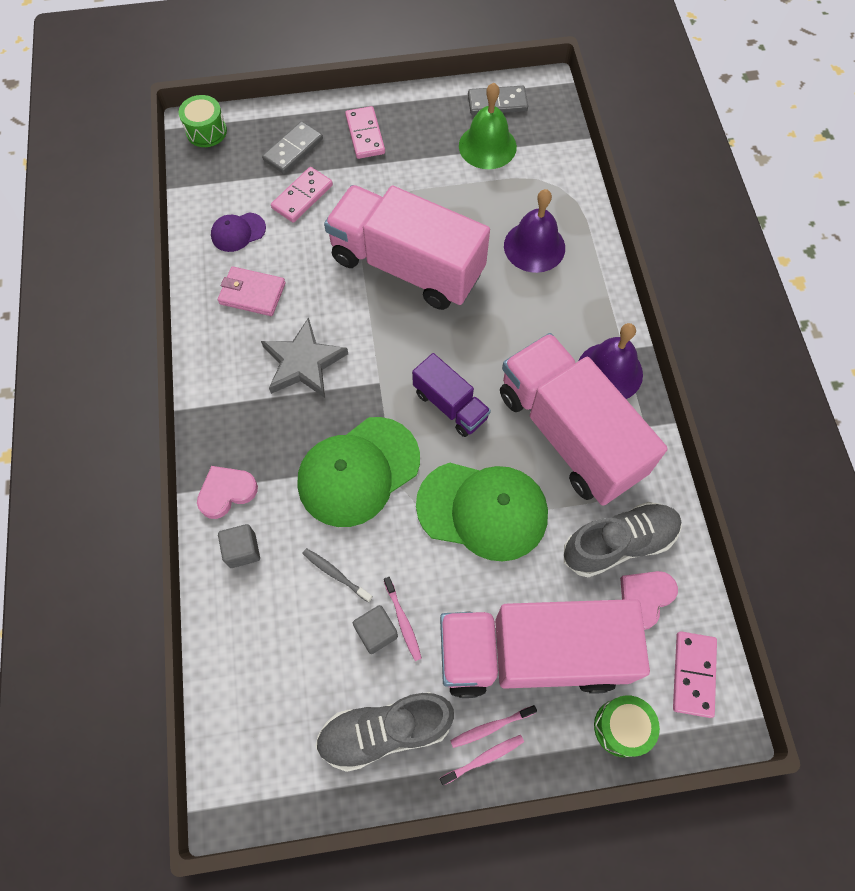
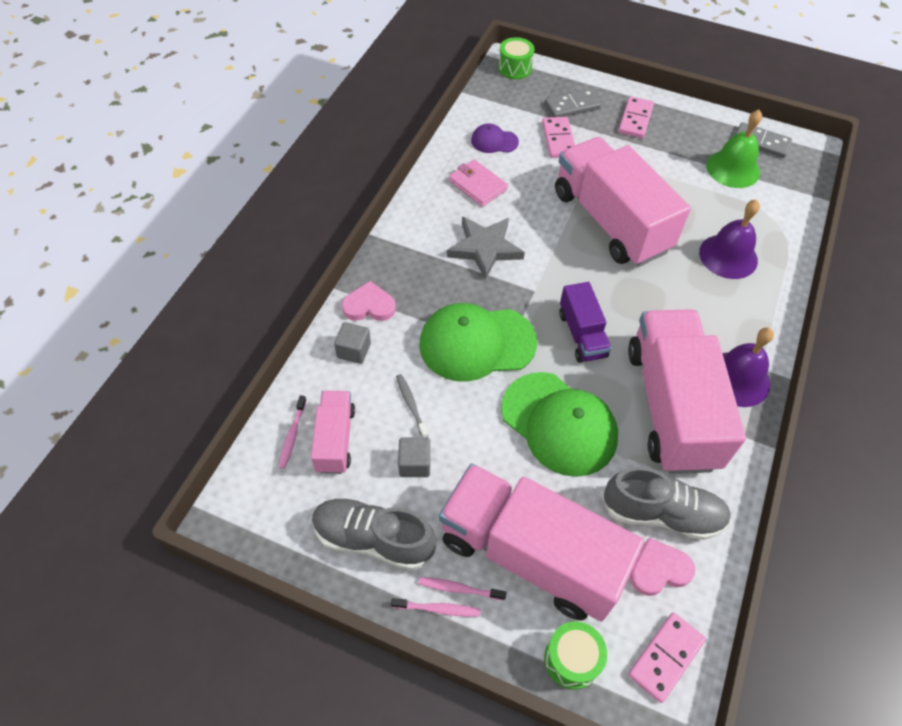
camera: 30 degrees right, 10 degrees down
(285, 655) = (335, 439): none -> pink truck
(302, 197) = (558, 139): pink domino -> pink domino turned 75 degrees counterclockwise
(403, 621) = (441, 468): pink toothbrush -> pink toothbrush (292, 435)

